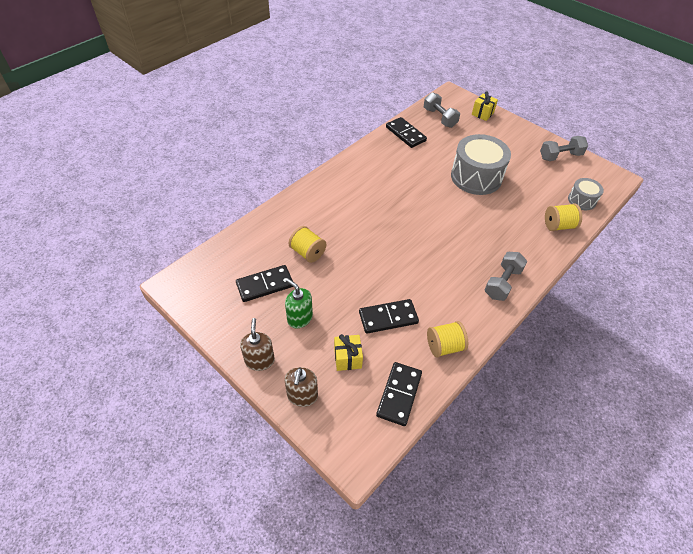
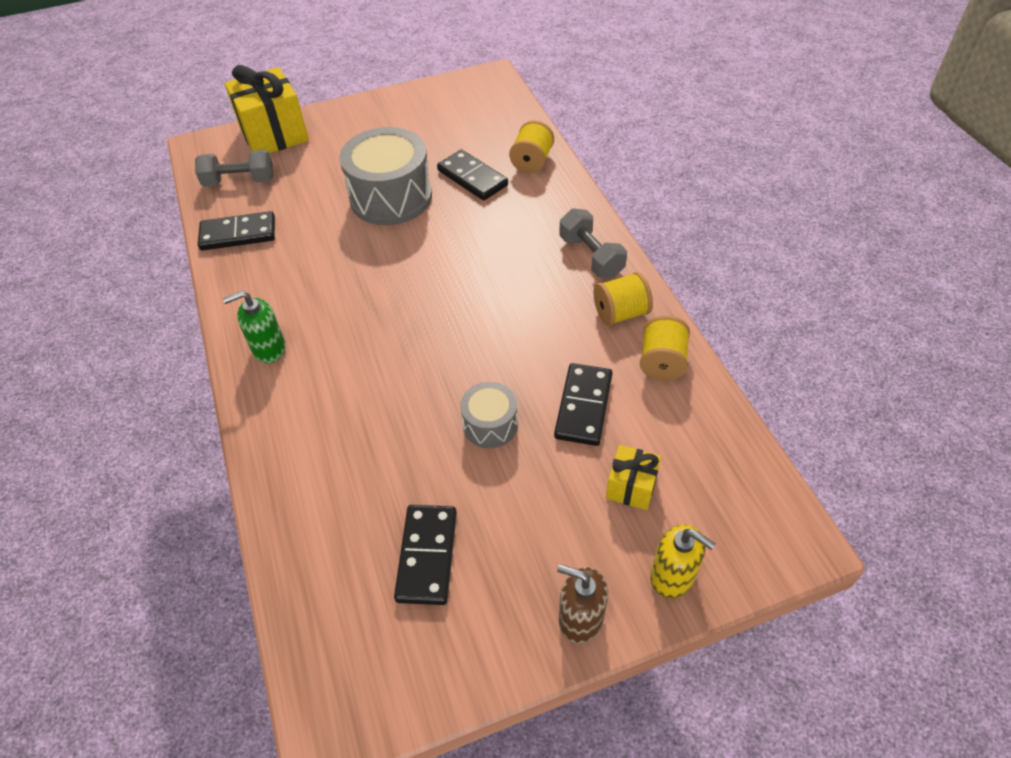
camera: 60 degrees left, 0 degrees up
(299, 318) = (525, 526): green soap dispenser -> green soap dispenser (269, 348)
(302, 396) = (672, 576): brown soap dispenser -> yellow soap dispenser
(308, 252) = (396, 464): yellow spool -> yellow spool (620, 313)
(399, 394) = (717, 447): black domino -> black domino (472, 178)
(482, 114) = (274, 134): yellow gift -> yellow gift, size x1.96
(560, 156) = (418, 103): grey dumbbell -> none
(582, 200) = (505, 122): grey drum -> grey drum (490, 425)

